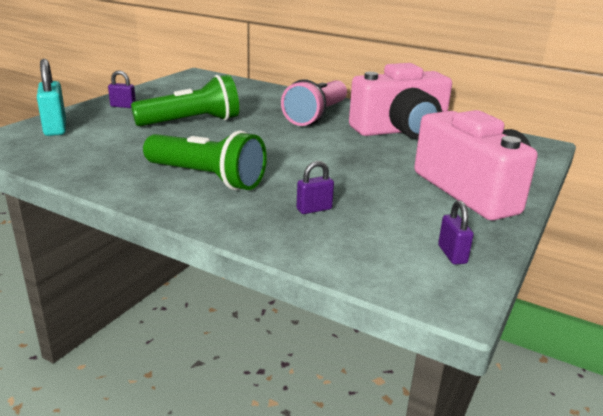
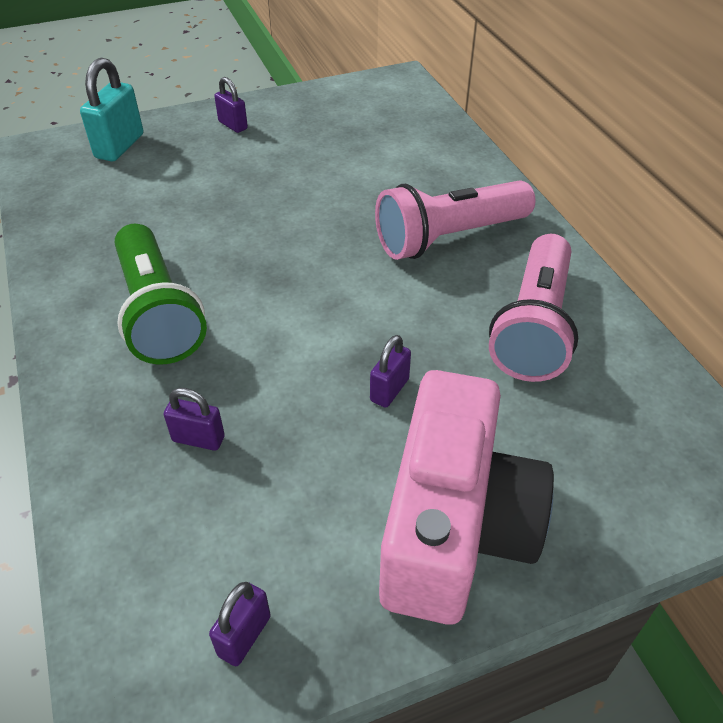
camera: 40 degrees right, 20 degrees up
(191, 122) = (270, 189): green flashlight -> none
(375, 165) = (389, 390): none -> purple padlock
(400, 130) = (534, 326): pink camera -> pink flashlight

